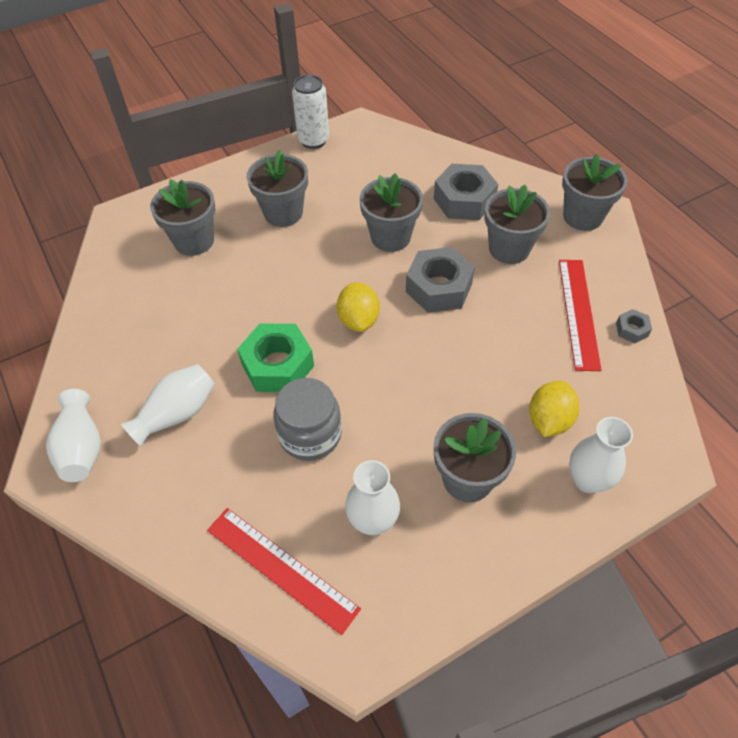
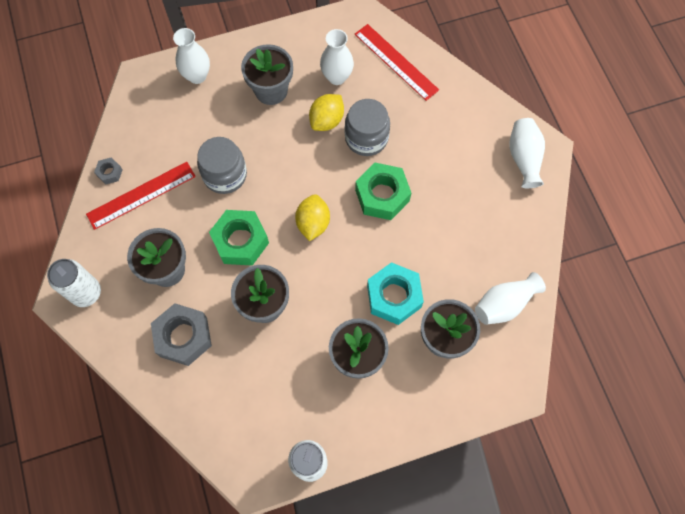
camera: 170 degrees left, 15 degrees up
(177, 414) = (458, 171): white vase -> white vase (504, 304)
(251, 267) = (394, 296): none -> turquoise nut
(439, 287) = (240, 241): grey nut -> green nut
(486, 353) = (225, 175): none -> grey jar
(549, 420) = (203, 117): yellow lemon -> yellow lemon (327, 120)
(578, 313) = (141, 195): red ruler -> red ruler turned 45 degrees clockwise
(582, 216) = (86, 293): grey flower pot -> white can

